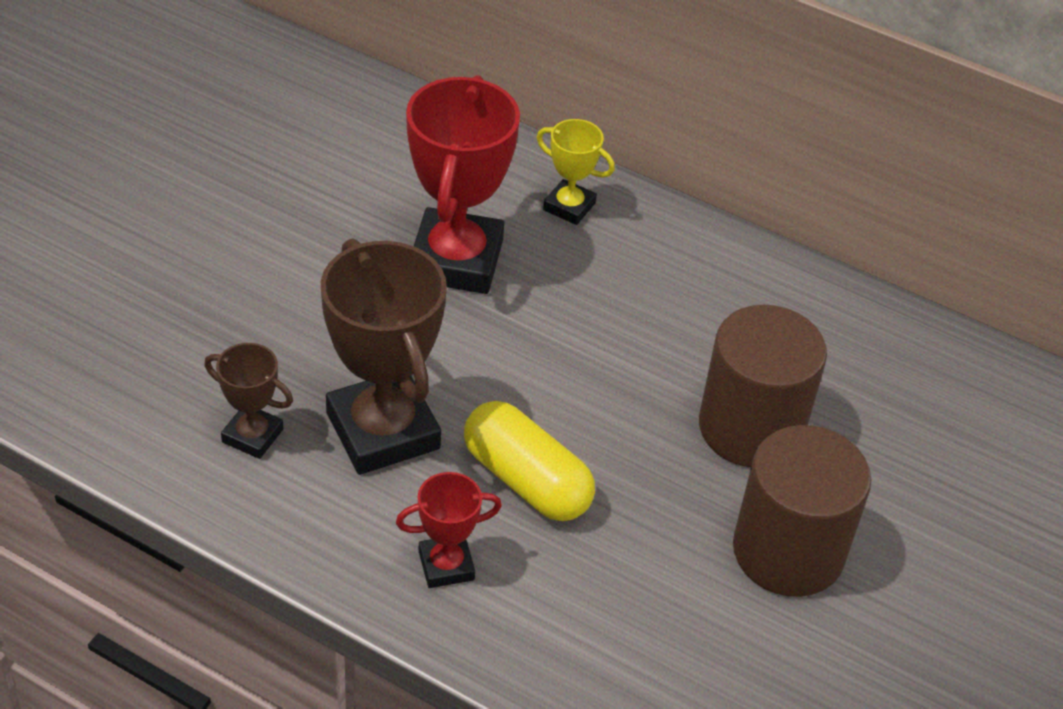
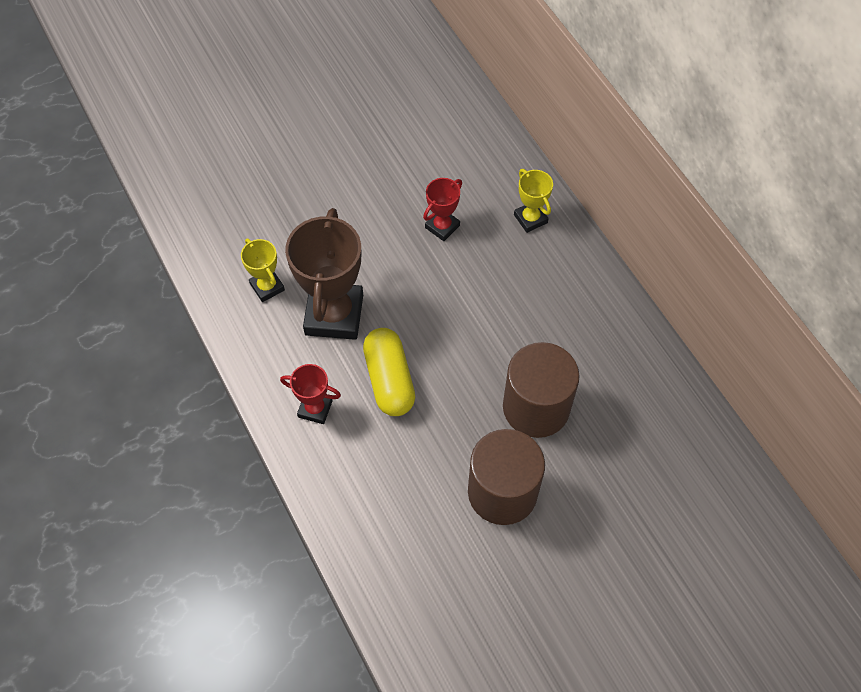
camera: 35 degrees right, 15 degrees up
(252, 435) = (267, 287): brown trophy -> yellow trophy
(456, 260) = (442, 226): red trophy -> red trophy, size x0.50

